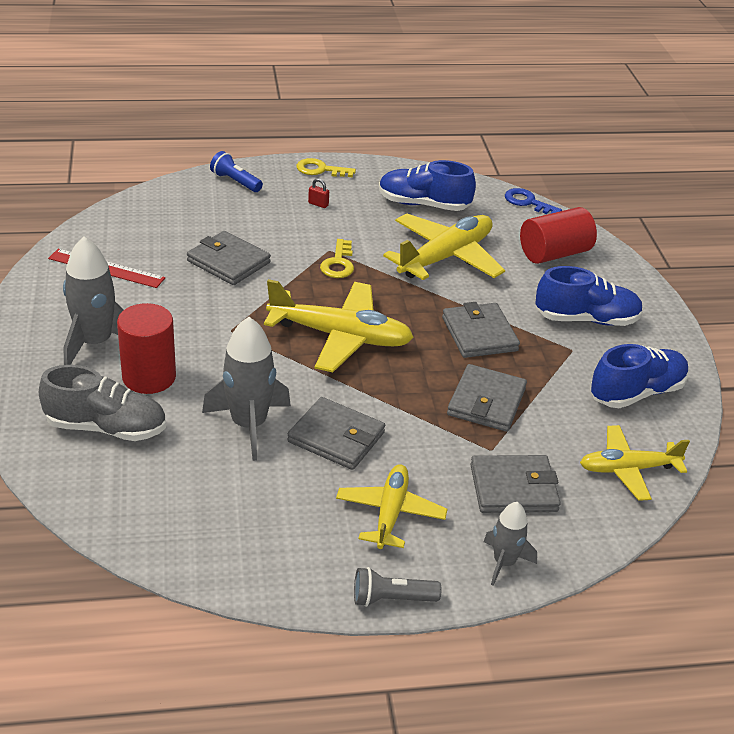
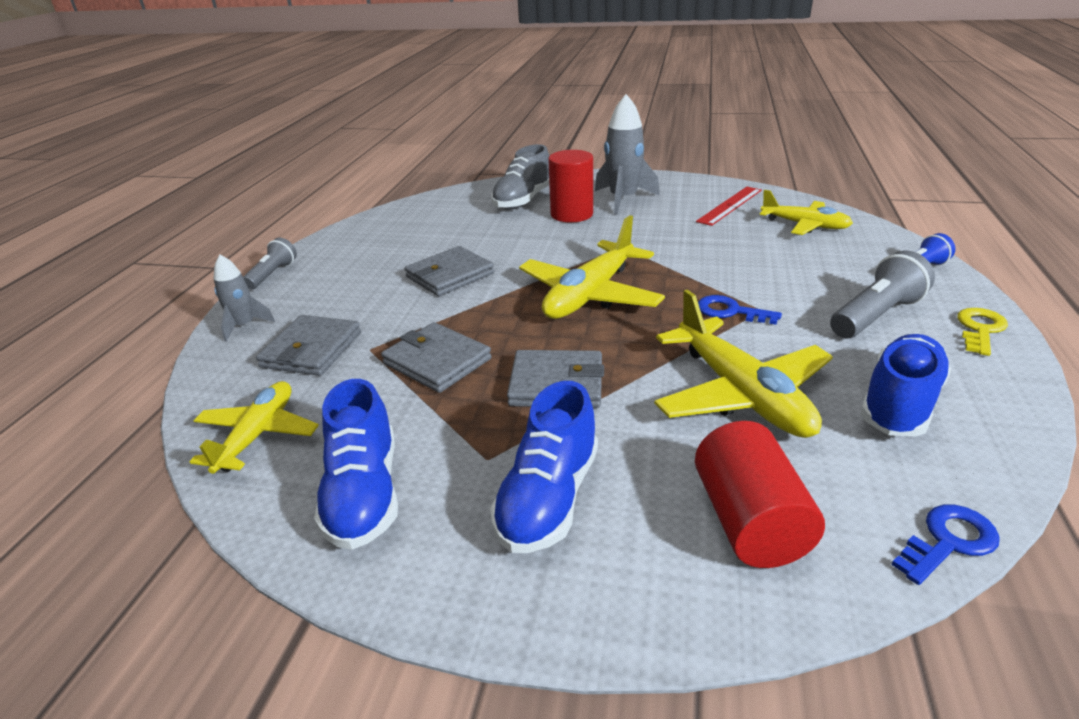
camera: 115 degrees right, 5 degrees down
(228, 262) = (737, 253): grey wallet -> none
(249, 425) = (491, 244): grey rocket -> none
(318, 204) = (875, 316): red padlock -> grey flashlight
(338, 263) = (730, 311): yellow key -> blue key
(390, 513) = (347, 286): yellow plane -> yellow plane (805, 225)

